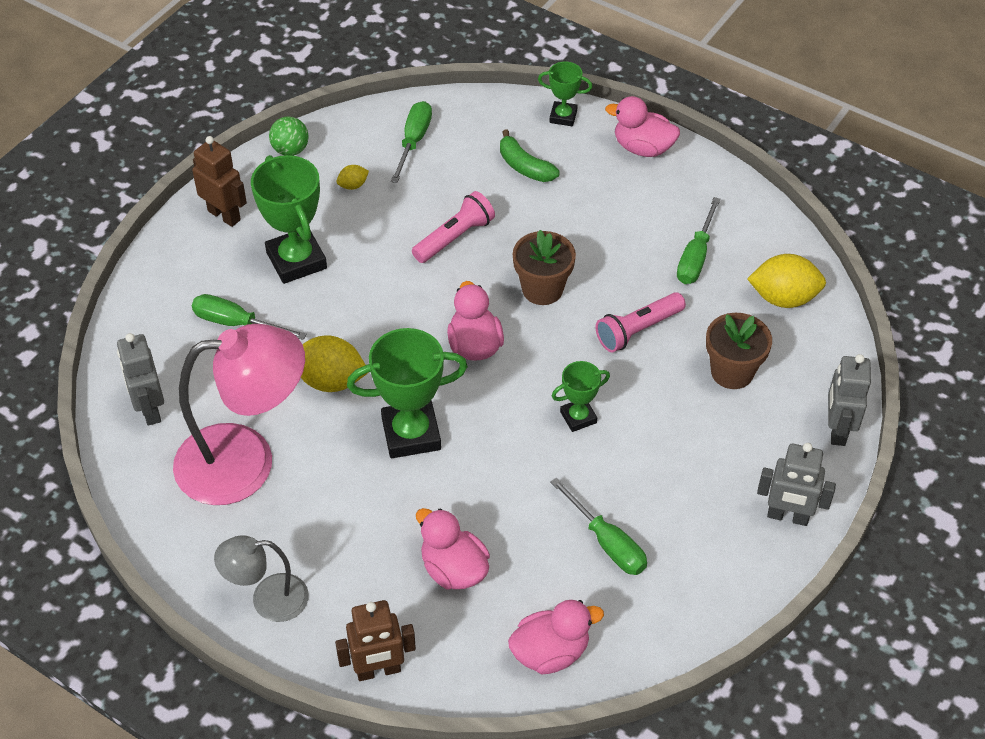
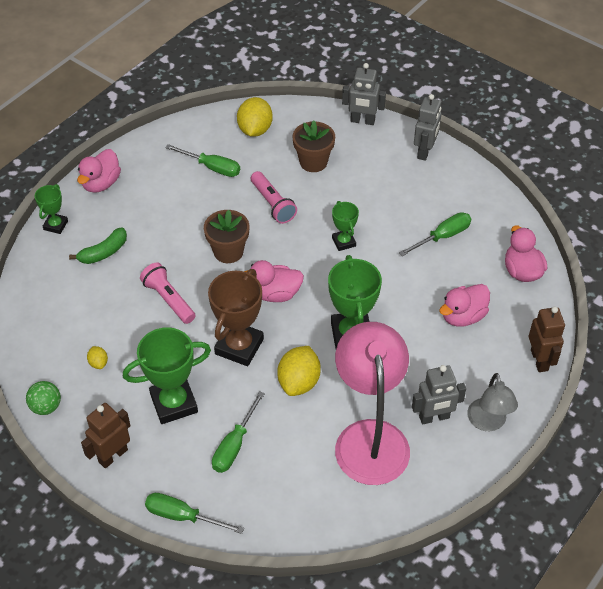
camera: 85 degrees left, 0 degrees up
(150, 409) = (316, 505): grey robot -> grey robot (434, 417)
(384, 315) = (239, 346): none -> brown trophy
(413, 141) = (58, 320): green screwdriver -> green screwdriver (183, 516)

